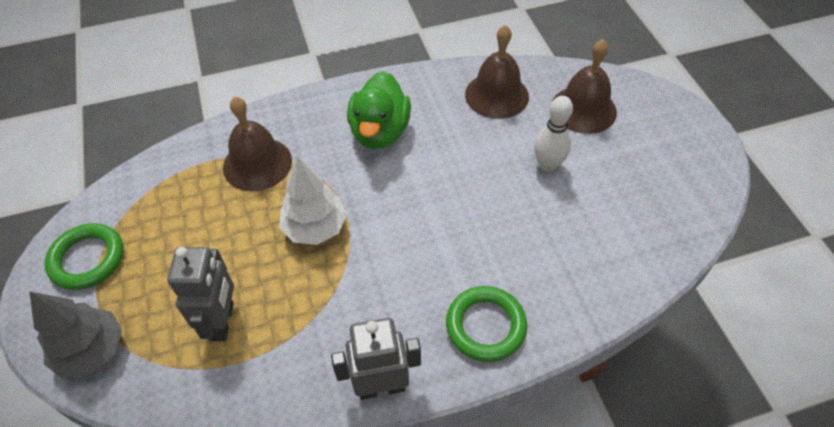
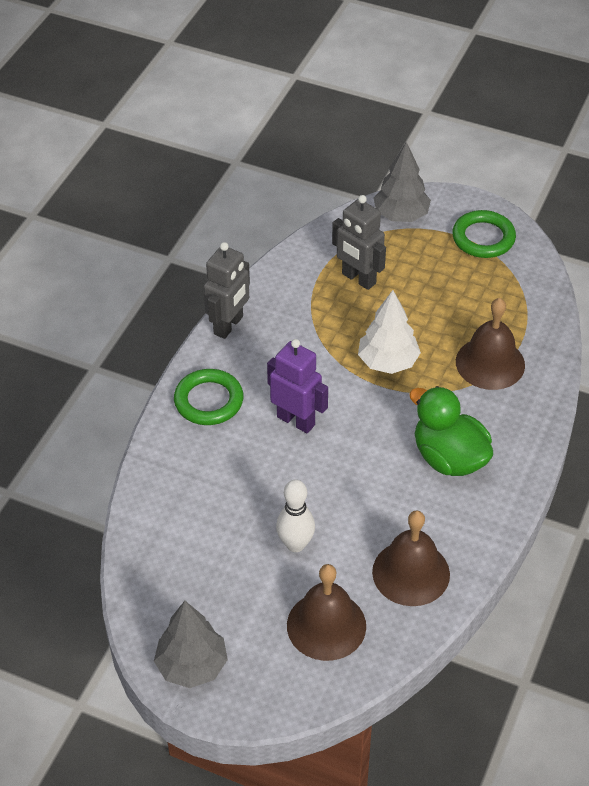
camera: 130 degrees right, 5 degrees down
(440, 245) = (296, 420): none -> purple robot
(697, 152) = (191, 666): none -> grey tree

